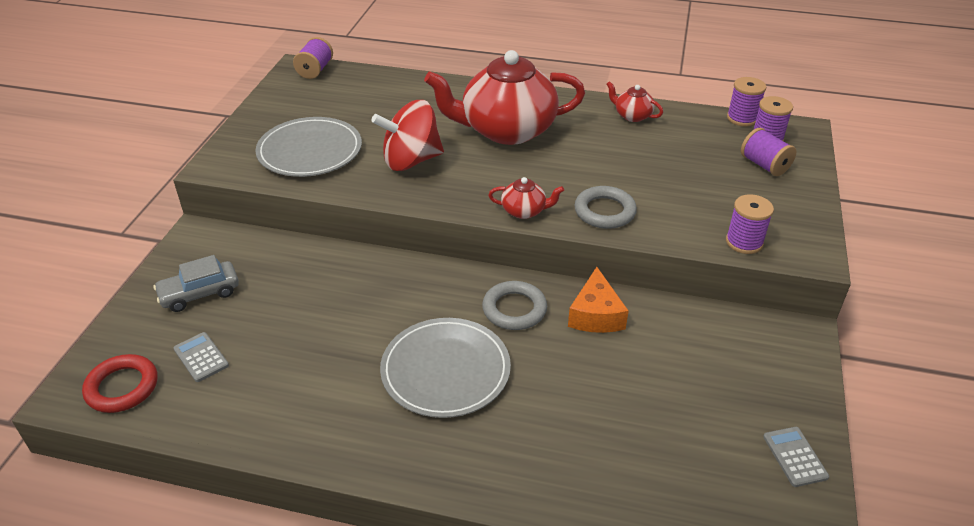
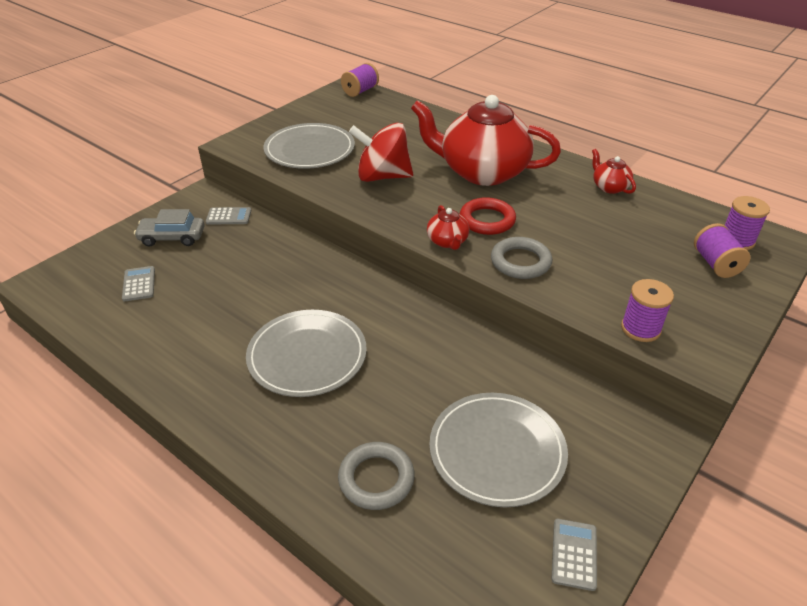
camera: 25 degrees right, 0 degrees up
(122, 387) = (73, 288): red ring -> red ring (487, 220)
(249, 250) = (229, 216): none -> grey calculator
(514, 309) = (400, 325): grey ring -> grey ring (376, 479)
(524, 211) = (447, 241): red teapot -> red teapot turned 45 degrees clockwise
(596, 314) = (469, 353): orange cheese -> none
(679, 395) = (497, 451): none -> grey plate
(742, 118) = (723, 215): purple spool -> none

